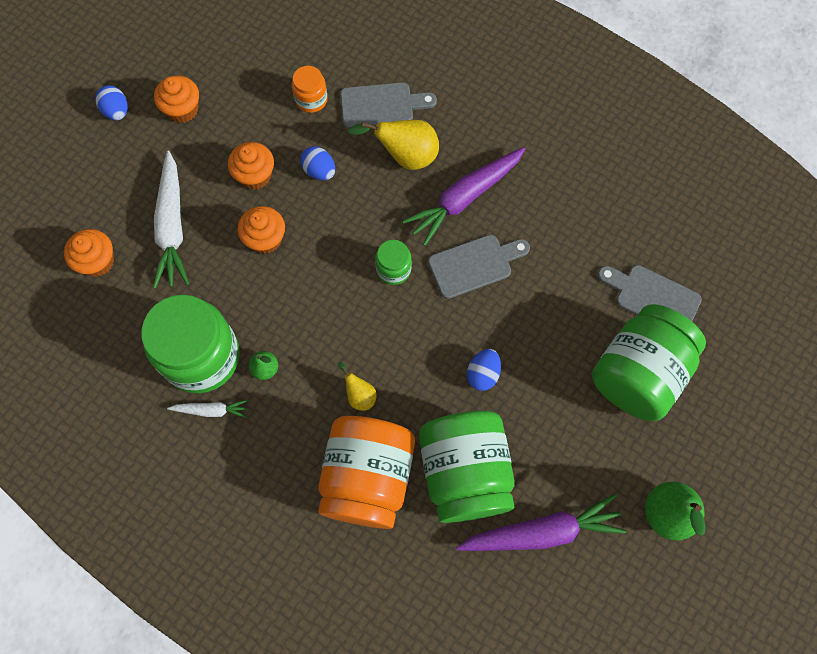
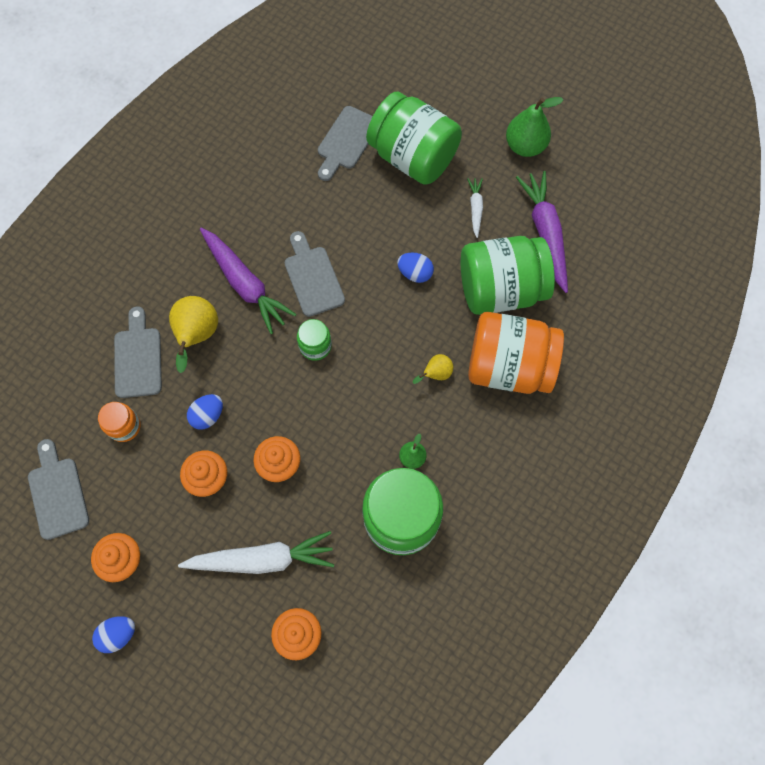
camera: 90 degrees left, 0 degrees up
(211, 410) = (453, 505): white carrot -> white carrot (475, 209)
(249, 51) = (57, 493): none -> grey cutting board

